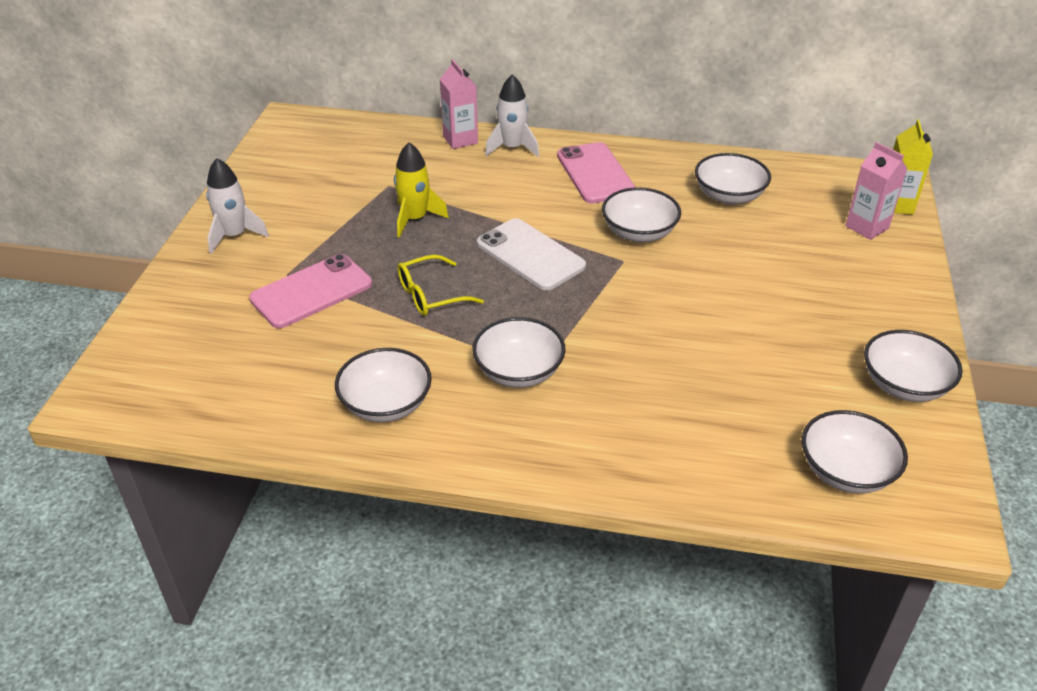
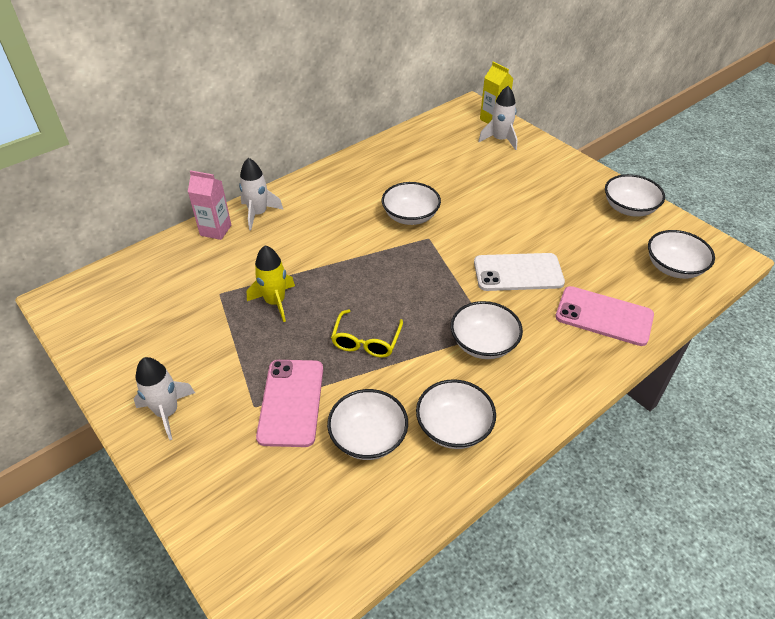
camera: 50 degrees left, 5 degrees up
(530, 255) = (378, 272): white phone -> white phone (518, 272)
(595, 173) = (332, 197): pink phone -> pink phone (604, 316)
(729, 196) = (418, 164): white bowl -> white bowl (368, 437)
(867, 227) = (500, 140): pink carton -> white rocket

